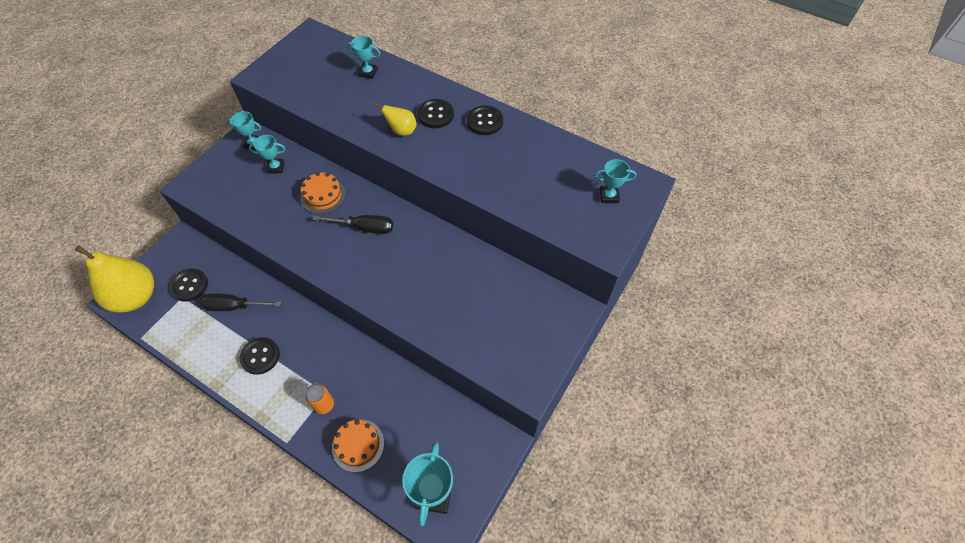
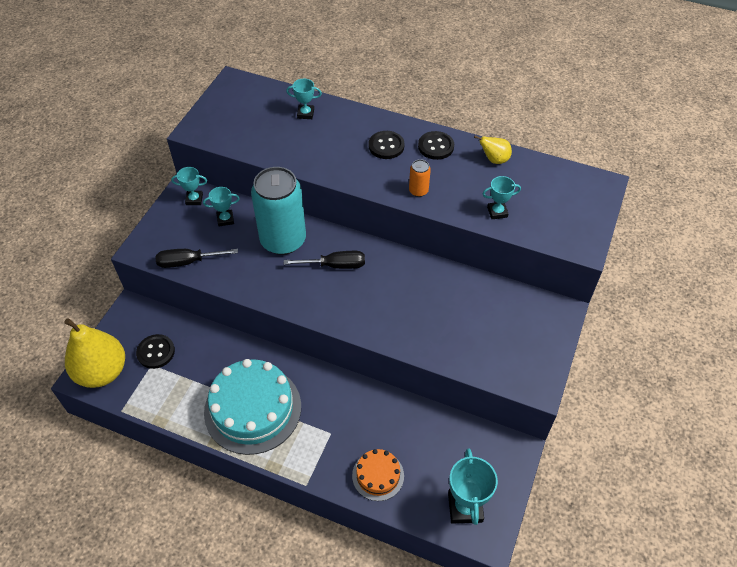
camera: 10 degrees left, 5 degrees down
(234, 306) = (210, 365): black screwdriver -> black screwdriver (188, 262)
(260, 356) = (253, 409): black button -> turquoise cake
(323, 196) = (283, 240): orange cake -> turquoise can
(324, 405) = (332, 444): orange can -> orange can (418, 191)
(402, 131) = (358, 165): yellow pear -> yellow pear (494, 160)
(609, 196) = (573, 200): turquoise trophy -> turquoise trophy (497, 212)

